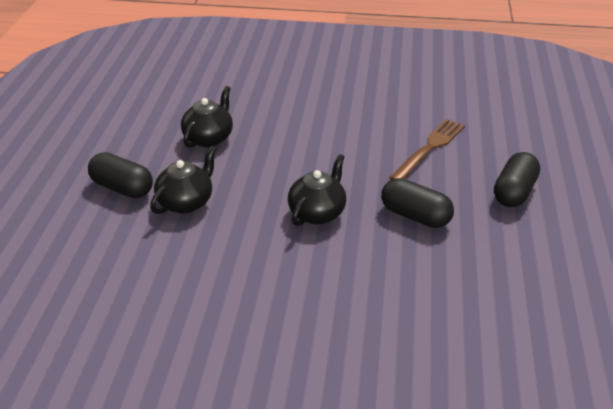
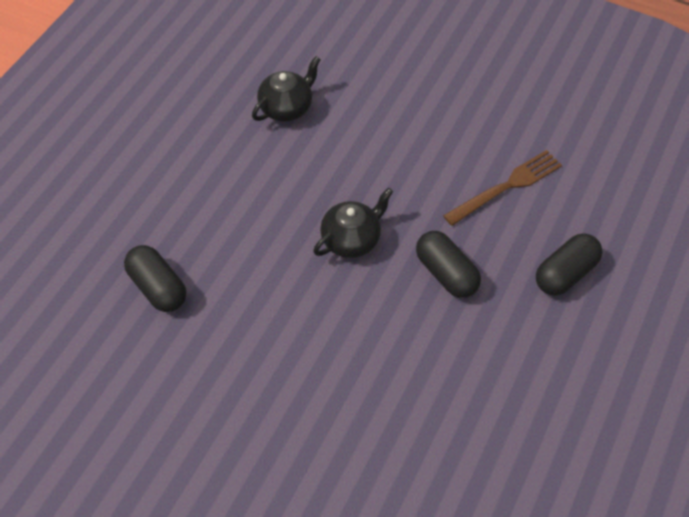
camera: 20 degrees right, 20 degrees up
(122, 188) = (181, 152): black capsule -> black capsule (158, 287)
(186, 202) = (233, 188): black teapot -> none

